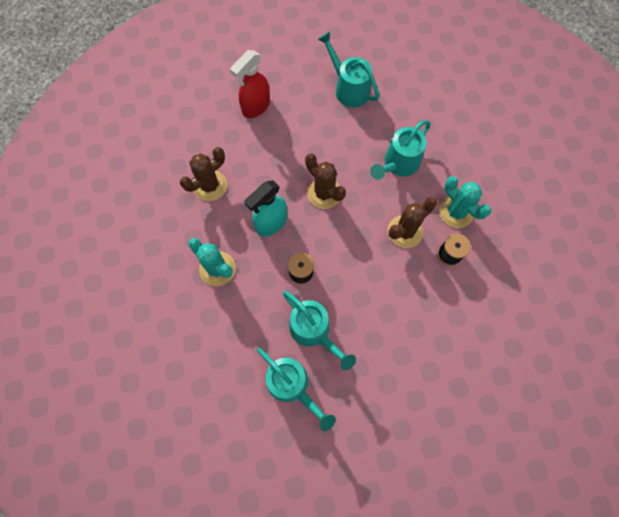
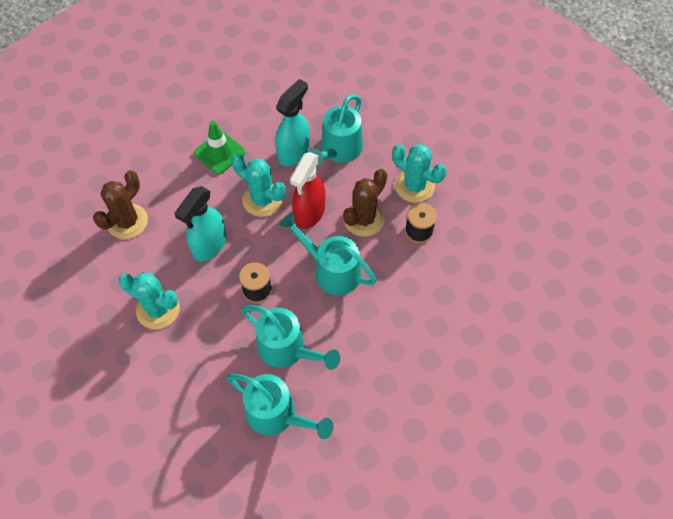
camera: 15 degrees left, 10 degrees down
(256, 107) = (161, 126): red spray bottle -> red spray bottle (309, 213)
(298, 142) = (219, 153): none -> green traffic cone
(324, 193) = (262, 200): brown cactus -> turquoise cactus
(348, 88) = (262, 84): turquoise watering can -> turquoise watering can (331, 270)
(360, 156) = (294, 152): none -> turquoise spray bottle

